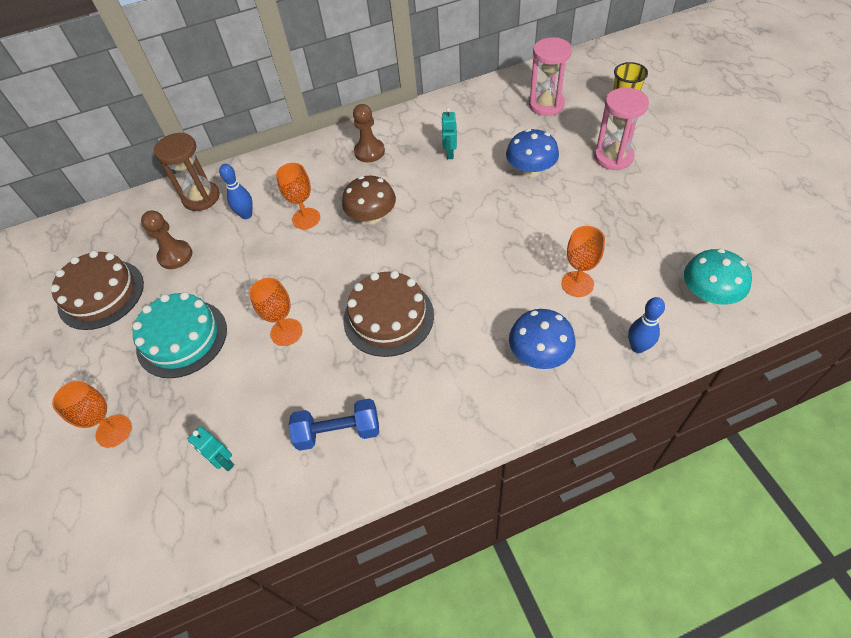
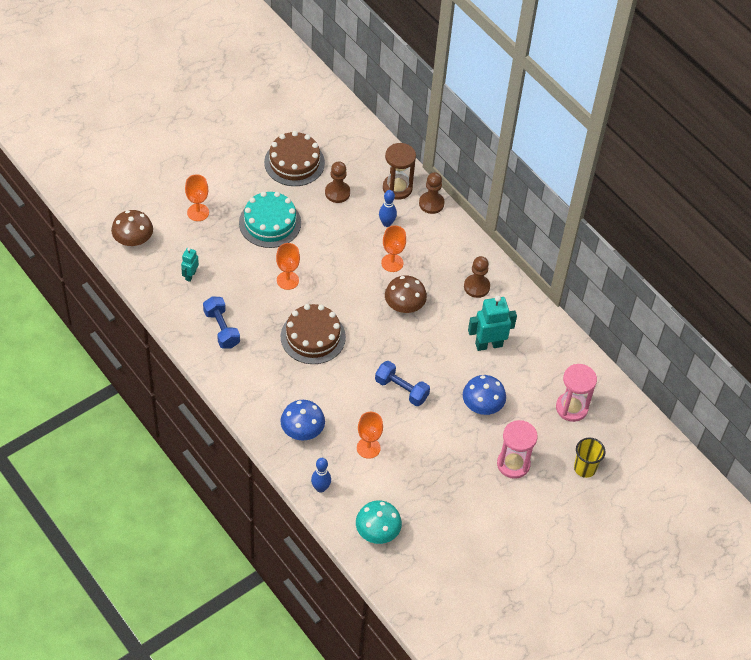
camera: 65 degrees right, 0 degrees up
(112, 544) = (133, 240): none -> brown mushroom
(239, 172) = (431, 203): none -> brown pawn
(450, 153) = (488, 344): turquoise robot -> turquoise robot, size x1.80
(494, 237) = (401, 389): none -> blue dumbbell

